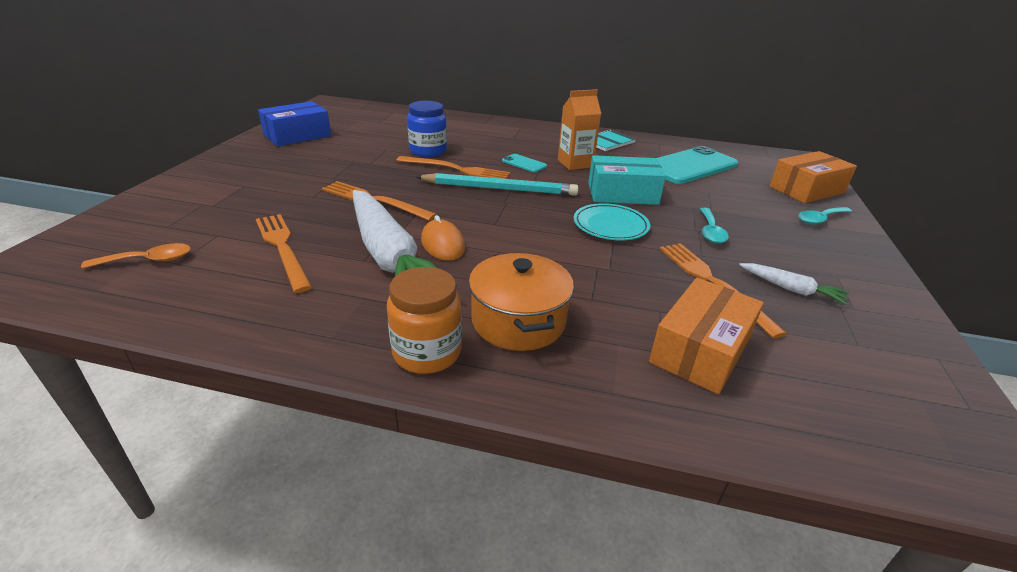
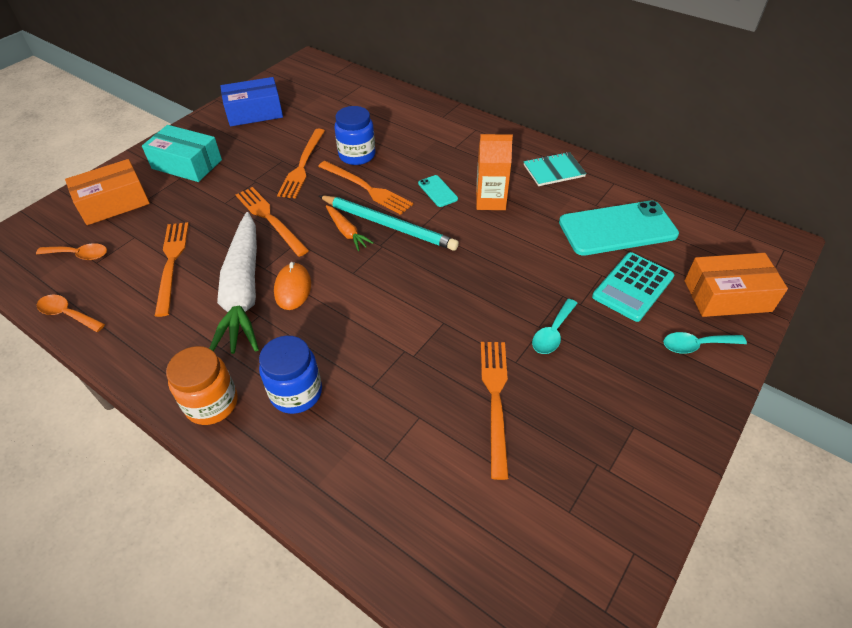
camera: 25 degrees right, 15 degrees up
(163, 314) = (67, 314): none -> orange spoon
(378, 162) = (302, 165): none -> orange fork
(463, 198) = (347, 232): none -> orange carrot
(518, 321) = (296, 393): orange pot -> blue jar
(610, 225) = (457, 300): turquoise plate -> none
(622, 194) = (505, 257): turquoise box -> turquoise box (187, 164)
(700, 350) = (418, 469): orange box -> orange box (114, 203)
(738, 195) = (632, 287): none -> turquoise calculator
(791, 289) = (566, 429): white carrot -> none

